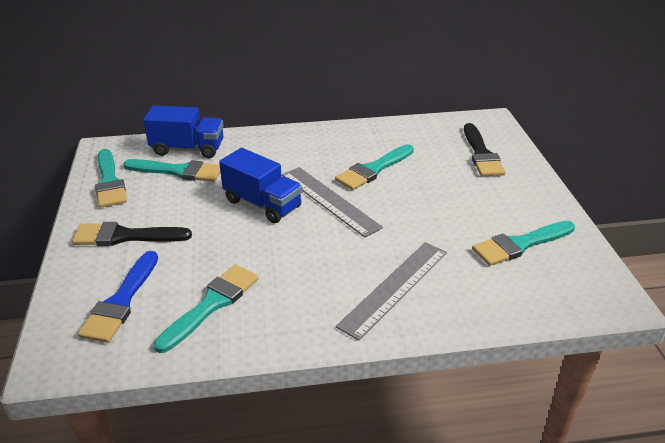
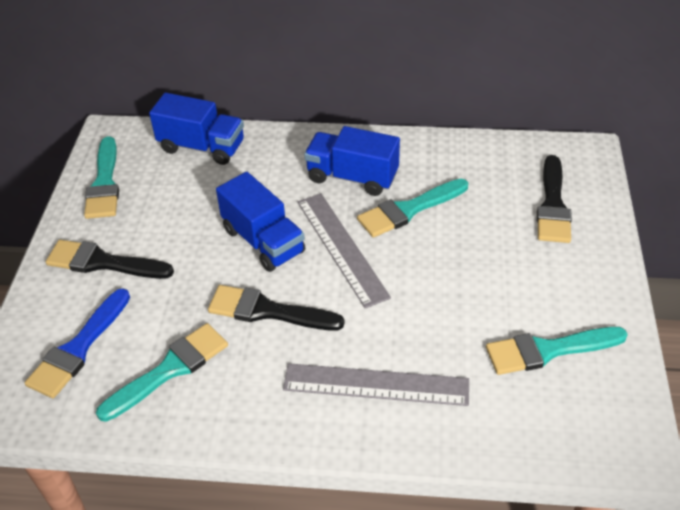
camera: 15 degrees right, 10 degrees up
(178, 171) = (183, 179): turquoise brush -> none
(283, 250) = (267, 311): none -> black brush
(320, 154) = (352, 177): none -> blue truck
(395, 288) = (376, 385): grey ruler -> grey ruler turned 45 degrees clockwise

